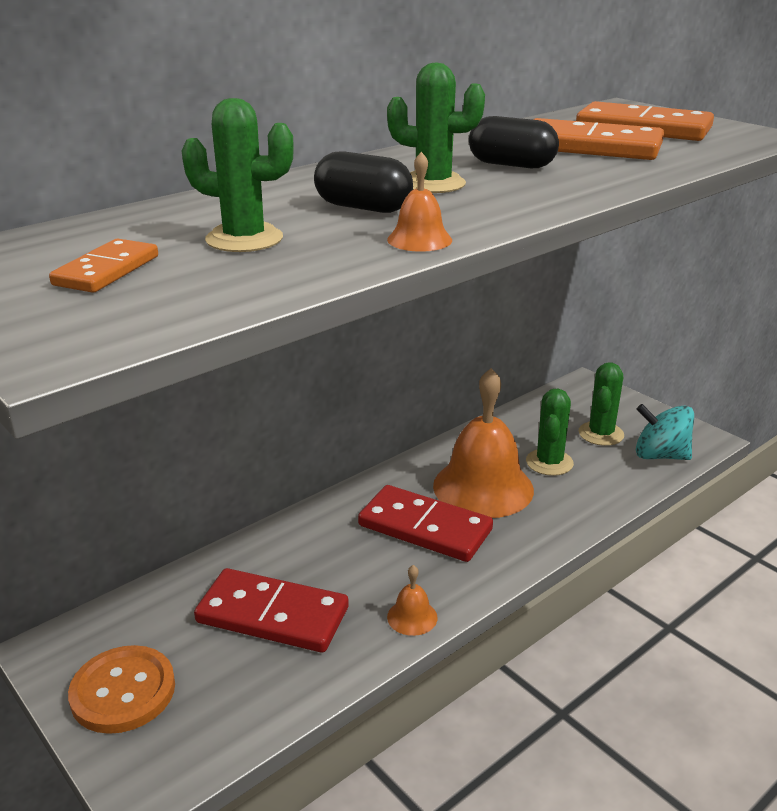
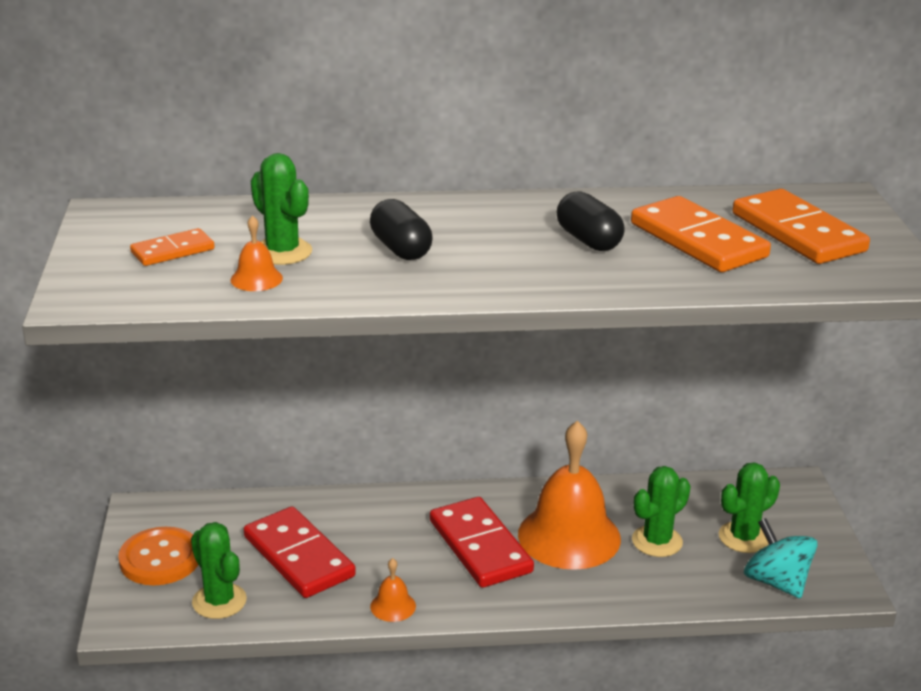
camera: 35 degrees right, 0 degrees up
(419, 239) = (388, 291): orange bell -> orange bell (256, 279)
(433, 184) = (490, 241): green cactus -> green cactus (219, 601)

